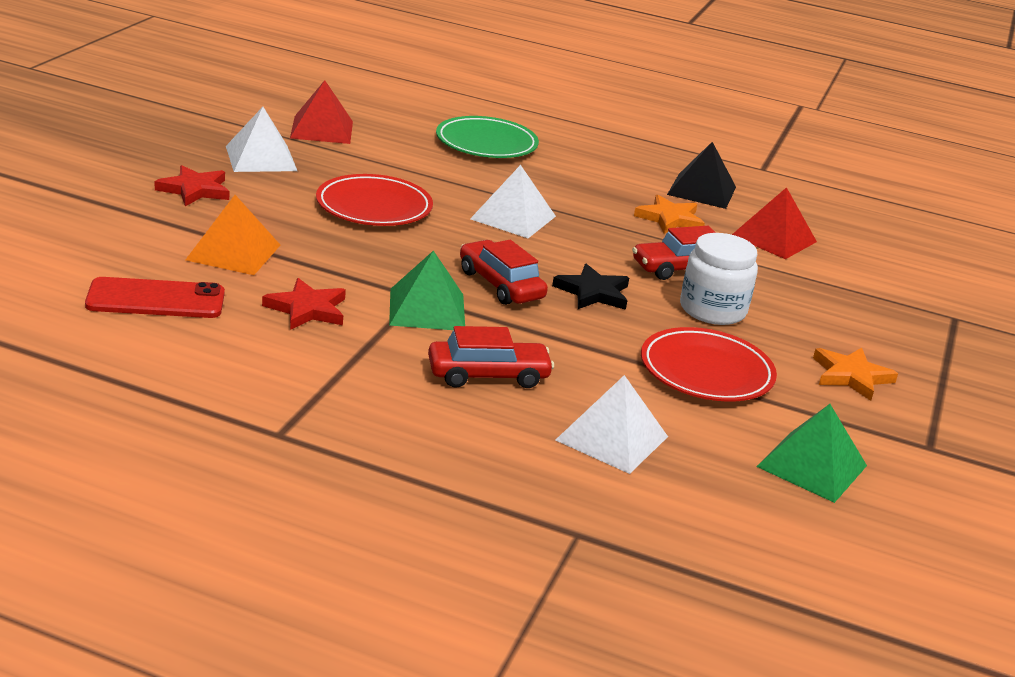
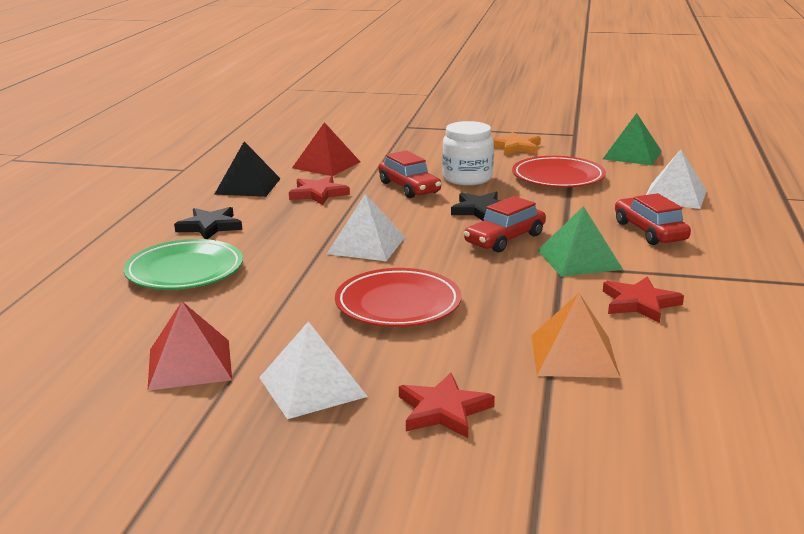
camera: 95 degrees left, 5 degrees down
(156, 299) = (715, 374): red phone -> none
(587, 162) = (210, 226): none -> black star
(670, 219) = (318, 194): orange star -> red star

